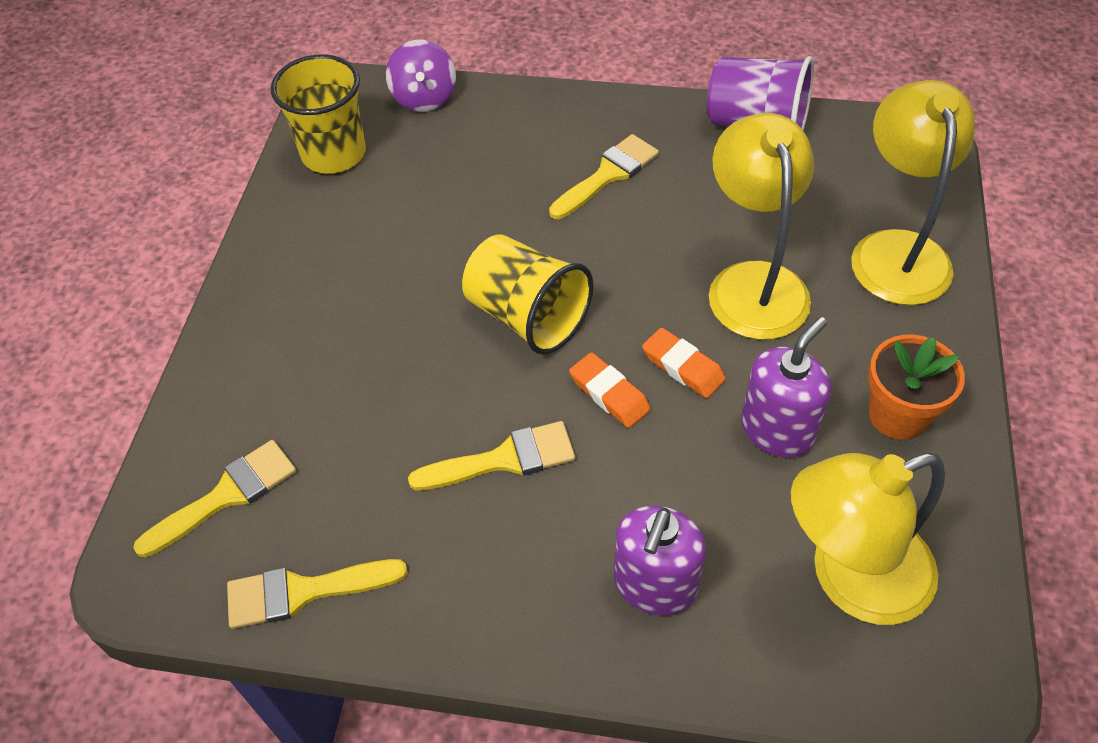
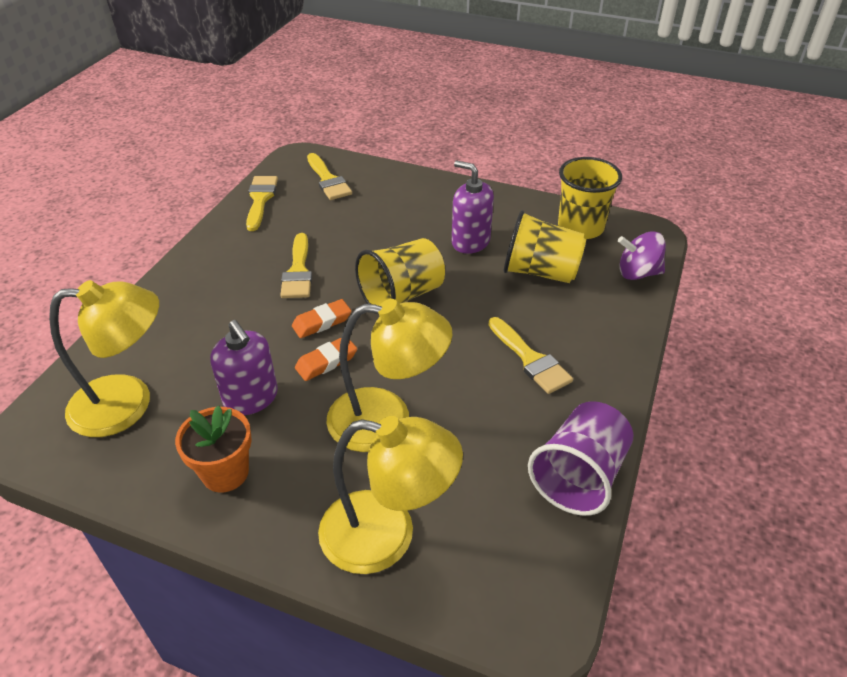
camera: 100 degrees right, 10 degrees down
(442, 183) = (540, 272): none -> yellow cup
(655, 585) = (183, 316): purple soap dispenser -> purple soap dispenser (470, 242)
(850, 578) = (128, 404): yellow lamp -> yellow lamp turned 90 degrees clockwise

